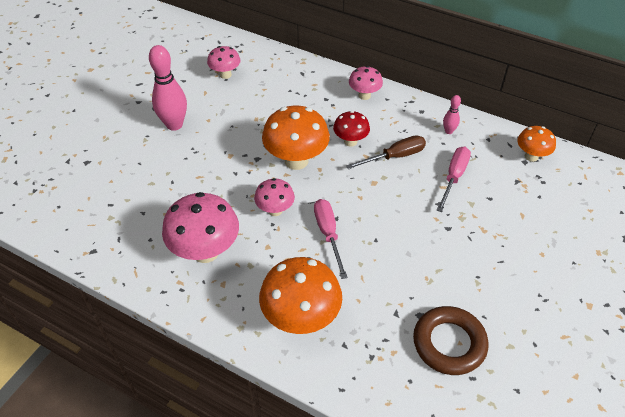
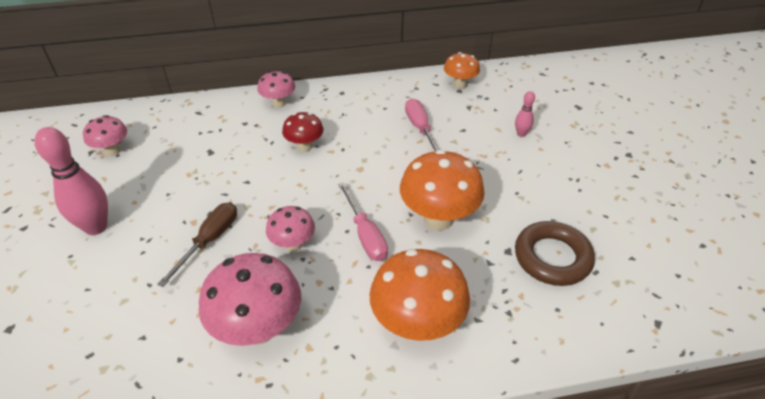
camera: 40 degrees left, 5 degrees down
(296, 161) = (269, 189): orange mushroom -> orange mushroom (438, 219)
(328, 234) = (365, 235): pink screwdriver -> pink screwdriver turned 150 degrees counterclockwise
(395, 157) = (356, 138): brown screwdriver -> brown screwdriver (210, 240)
(448, 131) = (380, 97): pink bowling pin -> pink bowling pin (521, 134)

